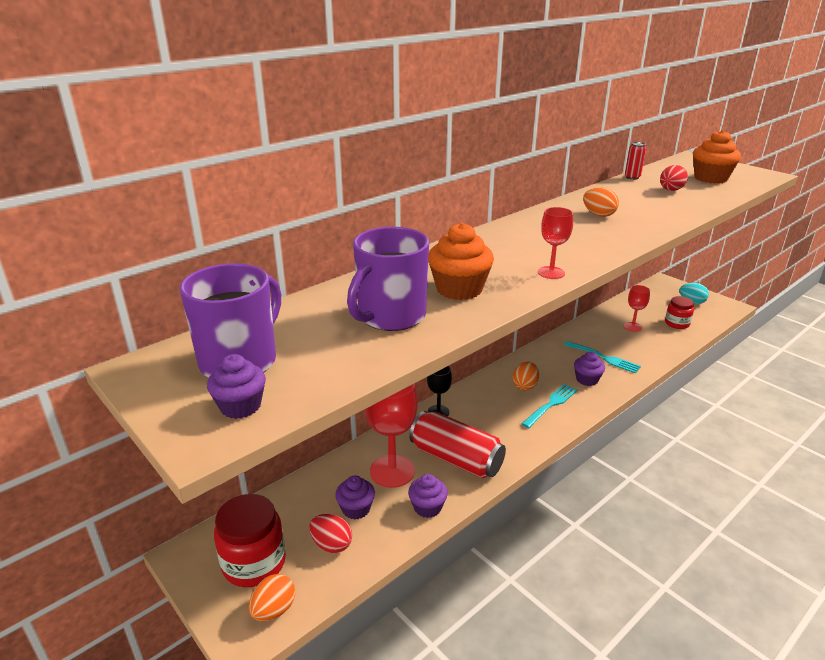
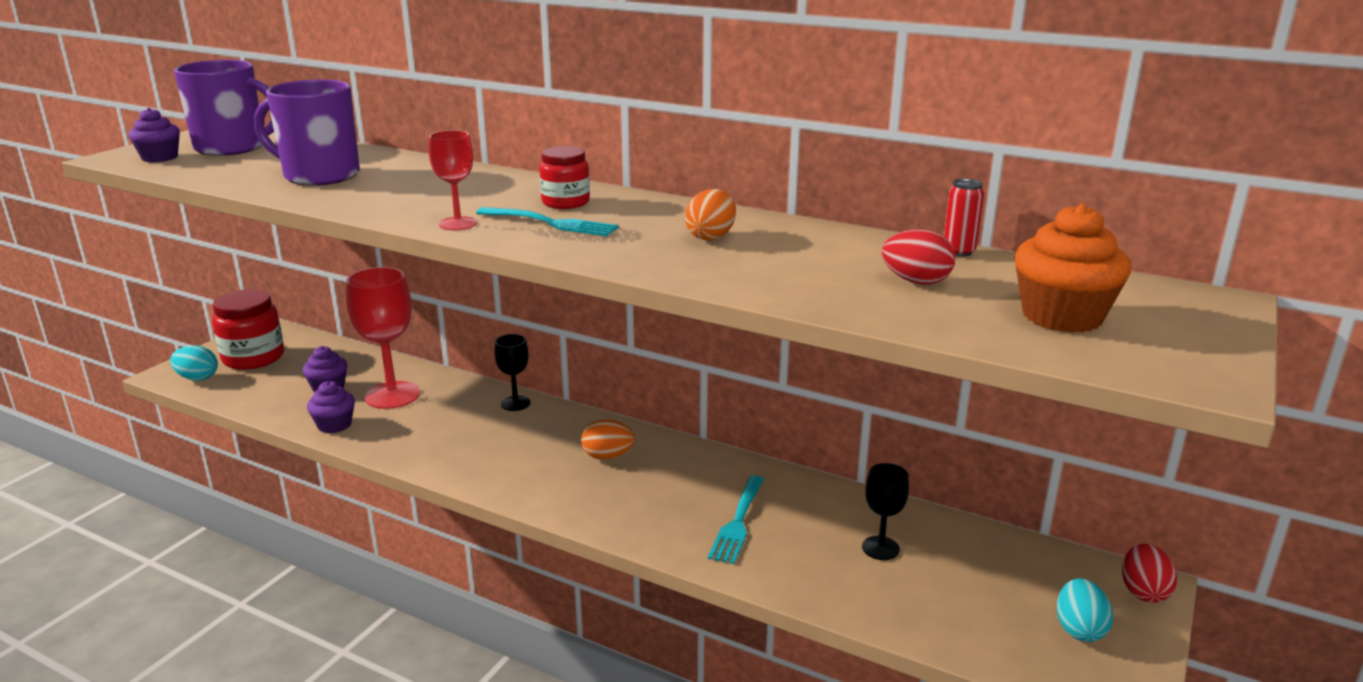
camera: 70 degrees right, 5 degrees down
(274, 610) = (197, 378): orange egg -> turquoise egg
(331, 544) = (276, 386): red egg -> red egg (1143, 592)
(456, 459) = (423, 429): red can -> none
(459, 289) = (393, 191): orange cupcake -> none
(551, 405) = (569, 483): turquoise fork -> turquoise fork (550, 223)
(587, 379) = (657, 509): purple cupcake -> none
(632, 327) = (880, 548): red goblet -> black goblet
(677, 323) = (947, 607): red jar -> red jar (565, 202)

